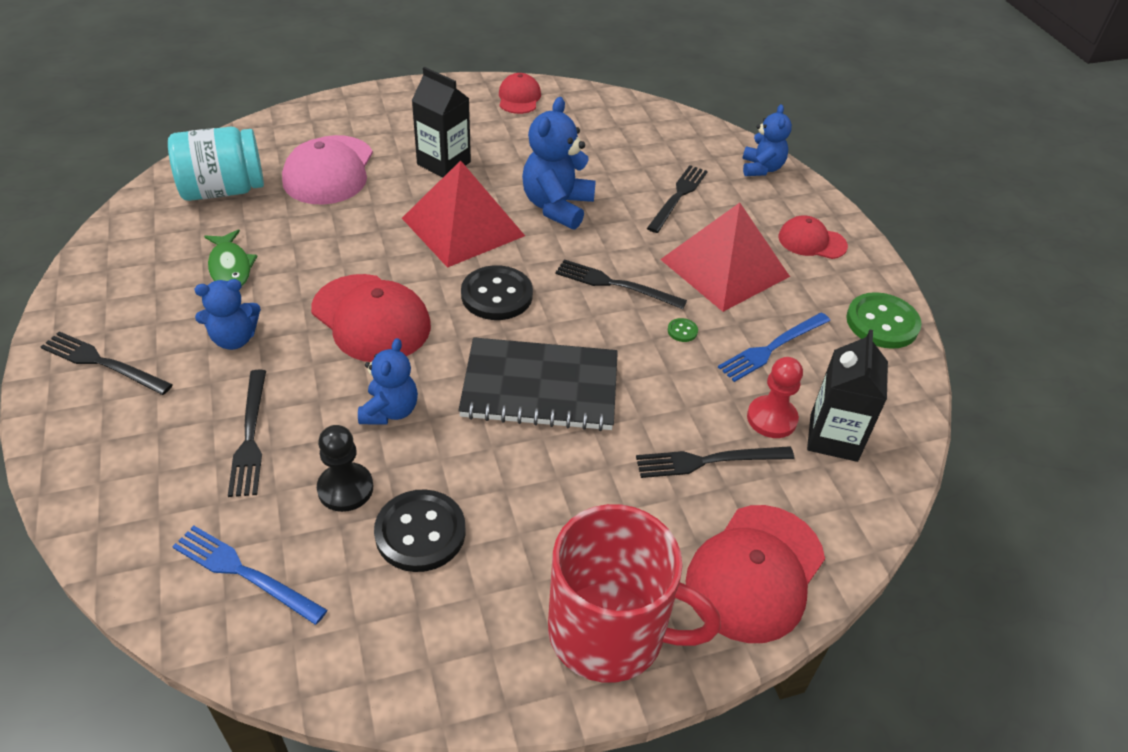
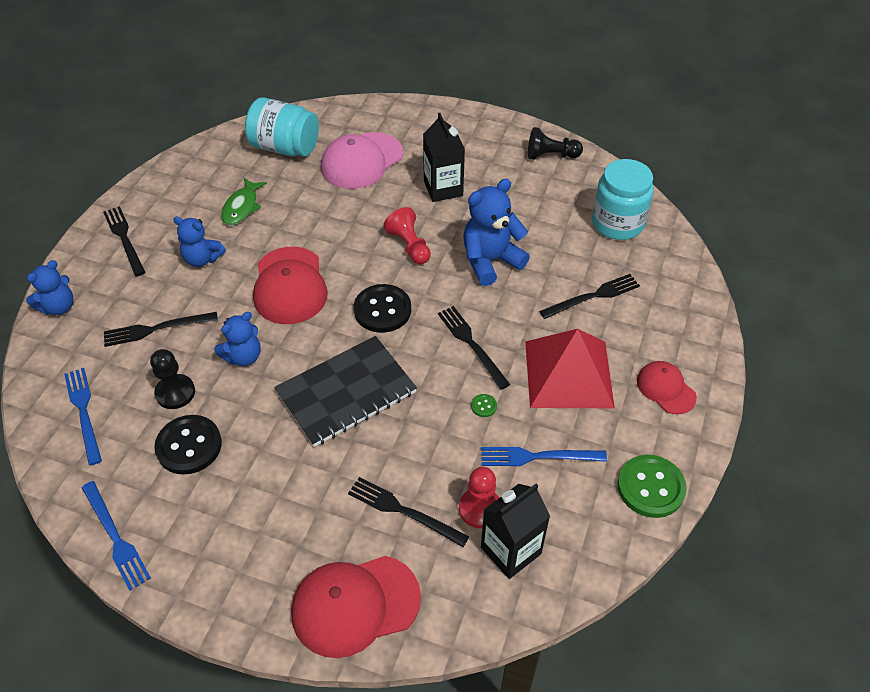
camera: 40 degrees right, 5 degrees up
(250, 436) = (156, 329): black fork -> black fork turned 45 degrees clockwise
(431, 680) = (115, 537): none -> blue fork
(463, 226) = (409, 246): red pyramid -> red pawn
(519, 98) = (551, 156): red cap -> black pawn
(540, 387) = (346, 393): black notebook -> black notebook turned 75 degrees counterclockwise
(610, 631) = (232, 578): red mug -> none
(636, 130) = (617, 223): none -> turquoise jar
(761, 168) = (691, 304): blue teddy bear -> blue teddy bear (58, 307)

